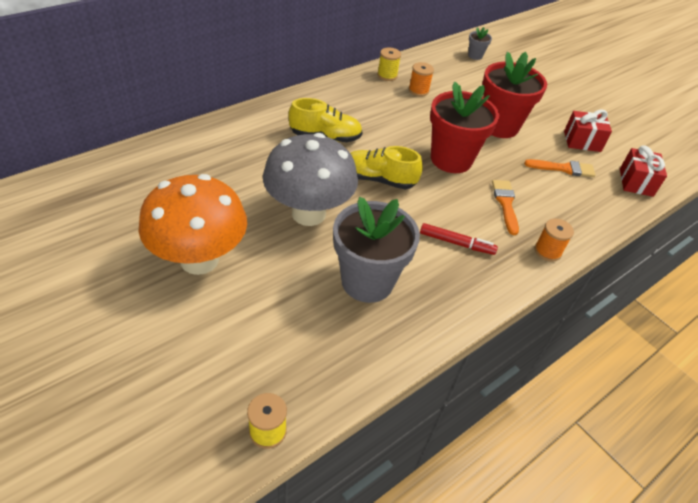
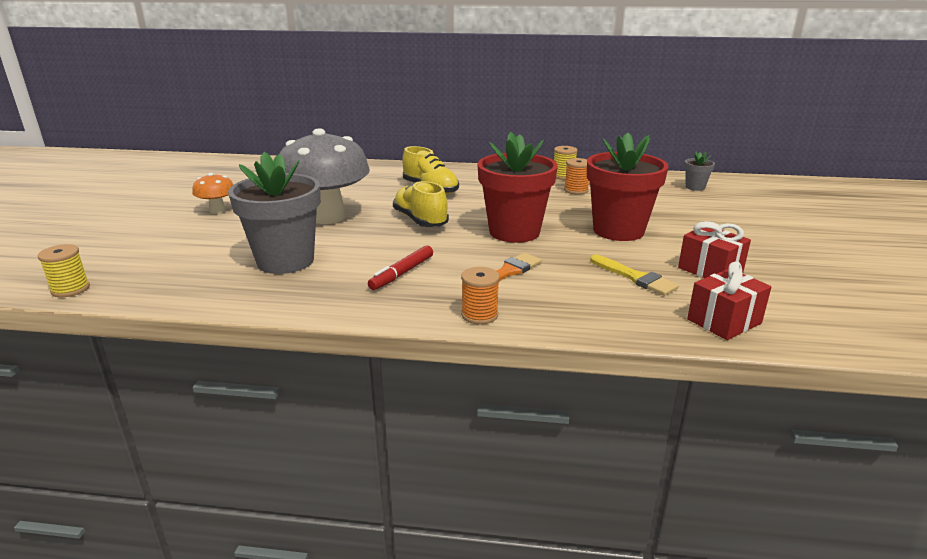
camera: 50 degrees right, 20 degrees down
(199, 260) = (217, 211): orange mushroom -> orange mushroom, size x0.46
(456, 243) = (402, 273): red marker -> red marker turned 60 degrees clockwise
(563, 168) = (635, 277): orange brush -> yellow brush

